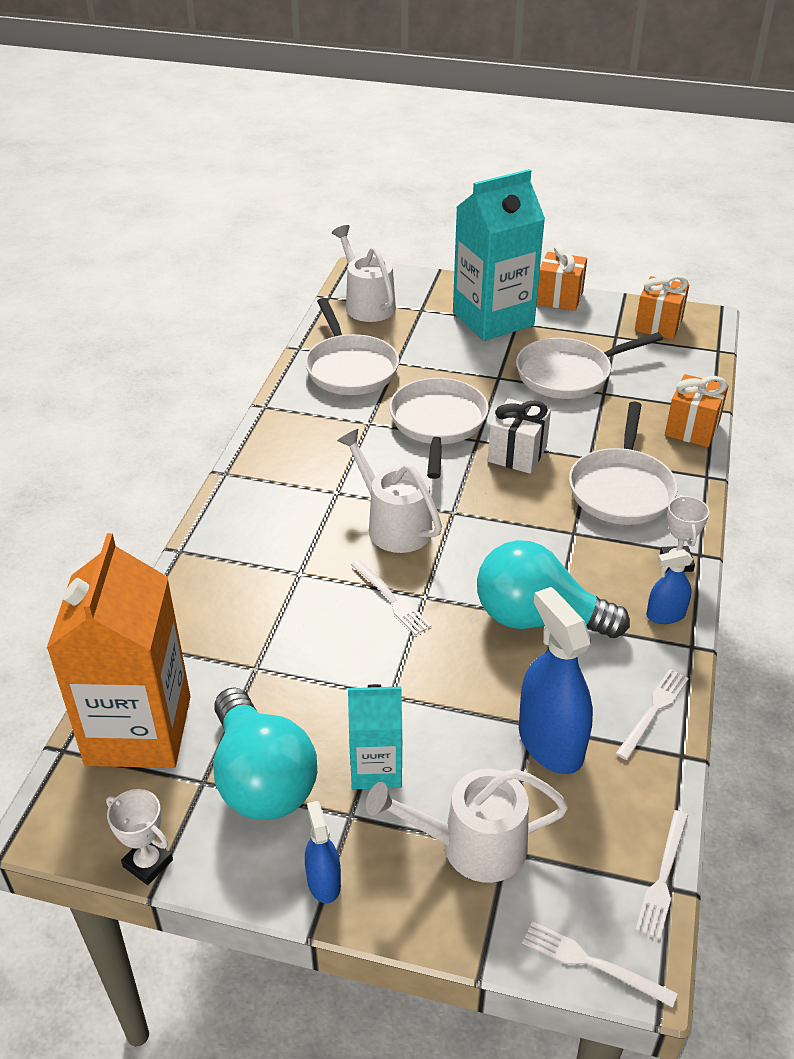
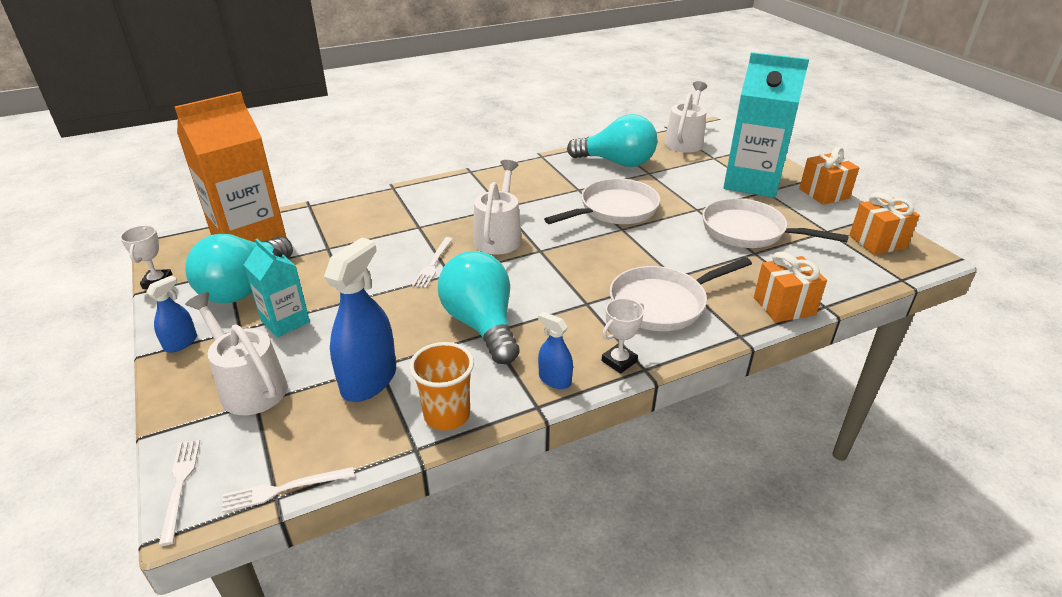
camera: 50 degrees right, 5 degrees down
(350, 368) = (617, 163): white pan -> turquoise light bulb
(517, 454) = (632, 248): white gift -> none
(653, 711) = (447, 415): white fork -> orange cup

